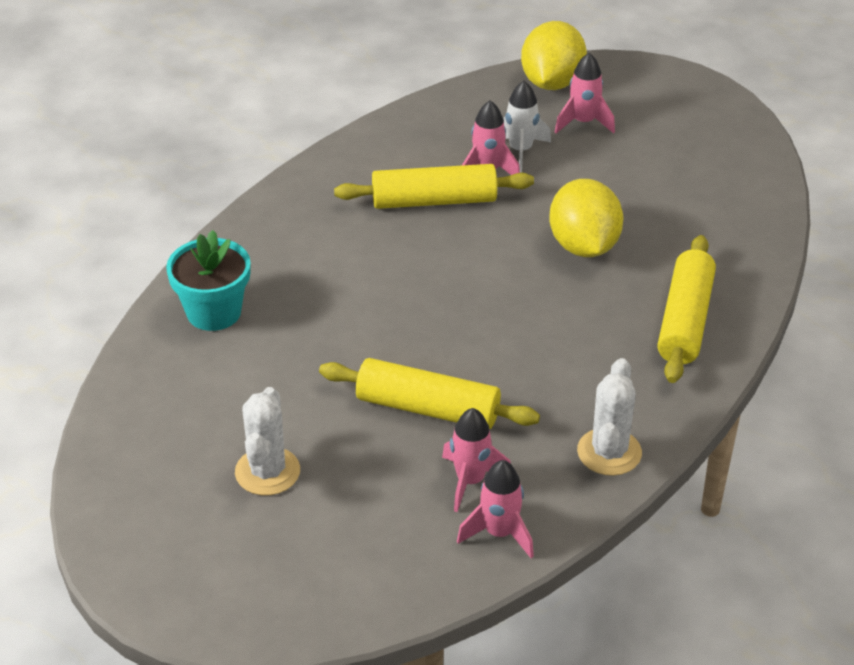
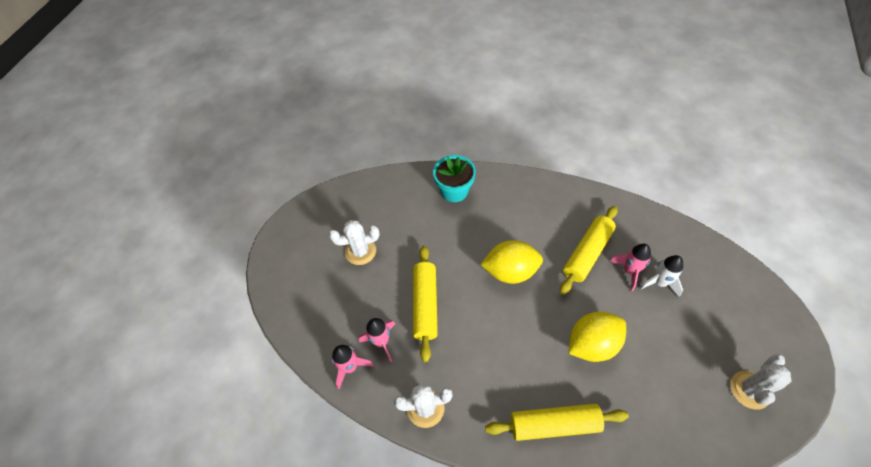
camera: 75 degrees right, 15 degrees up
(434, 201) = (587, 253): yellow rolling pin -> yellow rolling pin turned 60 degrees clockwise
(552, 82) = (739, 279): yellow lemon -> yellow lemon (510, 271)
(583, 122) = (711, 309): pink rocket -> none
(703, 136) = (750, 390): none -> white cactus

